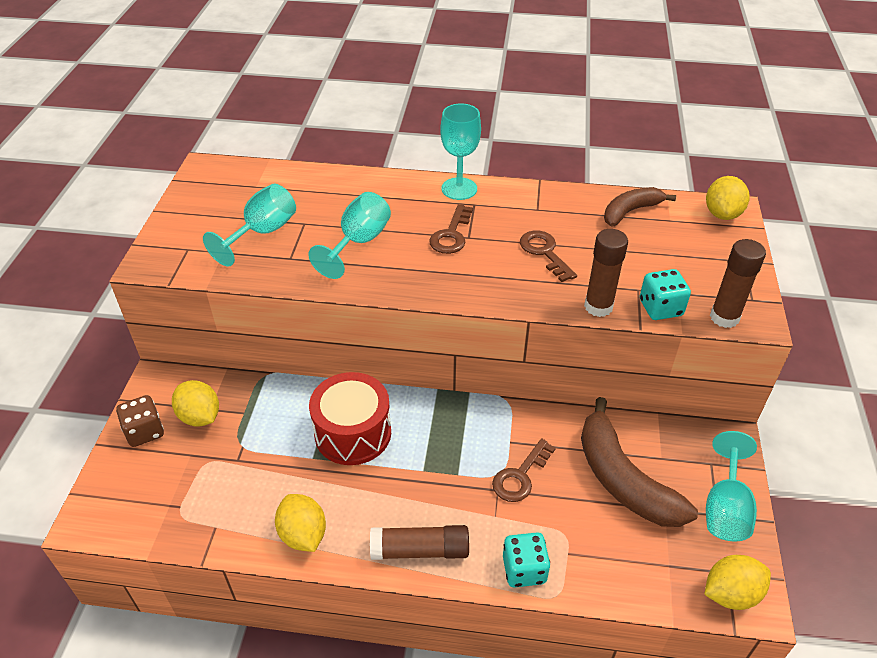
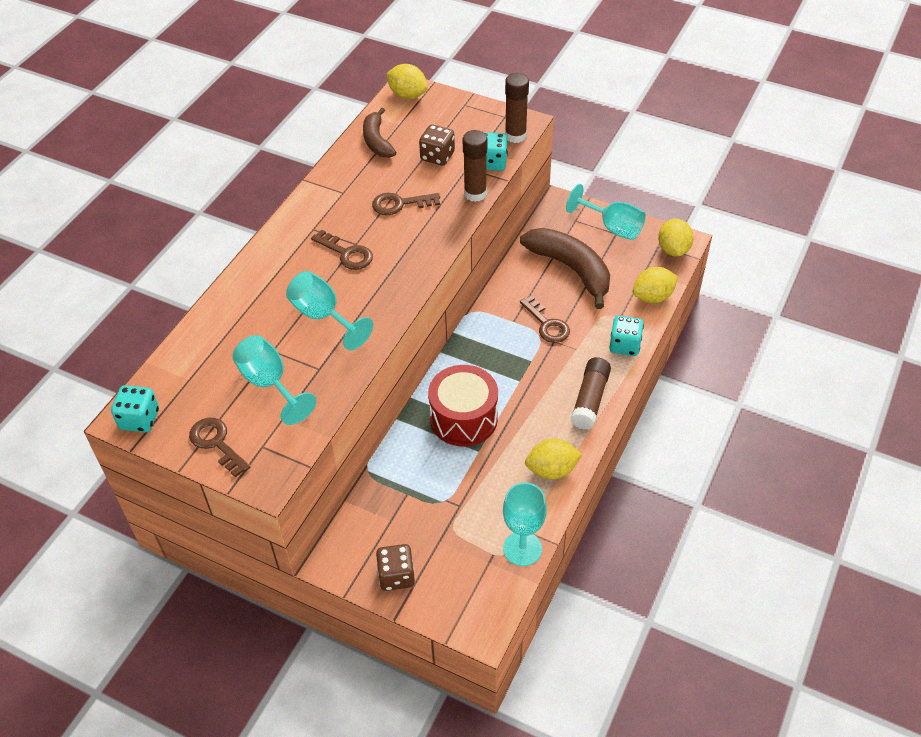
camera: 70 degrees left, 5 degrees up
(186, 222) = (216, 443): none -> brown key
(200, 416) = (397, 529): yellow lemon -> yellow lemon (653, 297)
(205, 174) = (139, 419): none -> turquoise dice
(459, 189) = (285, 233): turquoise goblet -> turquoise goblet (522, 548)
(623, 479) = (571, 269): brown banana -> brown banana turned 120 degrees counterclockwise
(639, 261) = (437, 156): none -> brown dice

